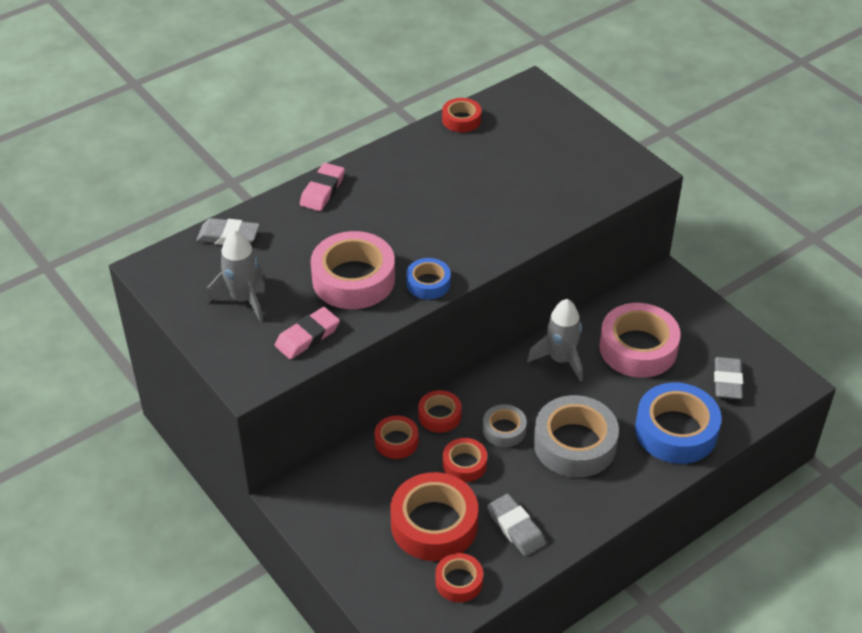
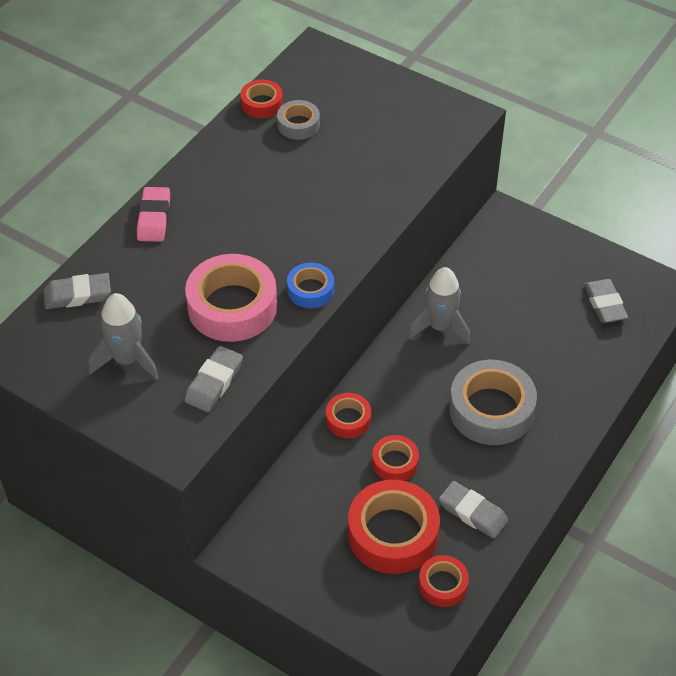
camera: 20 degrees left, 5 degrees up
(307, 336) = (214, 382): pink eraser -> grey eraser
(396, 441) = (317, 459): red tape -> none
(504, 430) = (417, 415): grey tape -> grey tape (298, 124)
(638, 348) = (508, 294): pink tape -> none
(676, 431) = (579, 368): blue tape -> none

